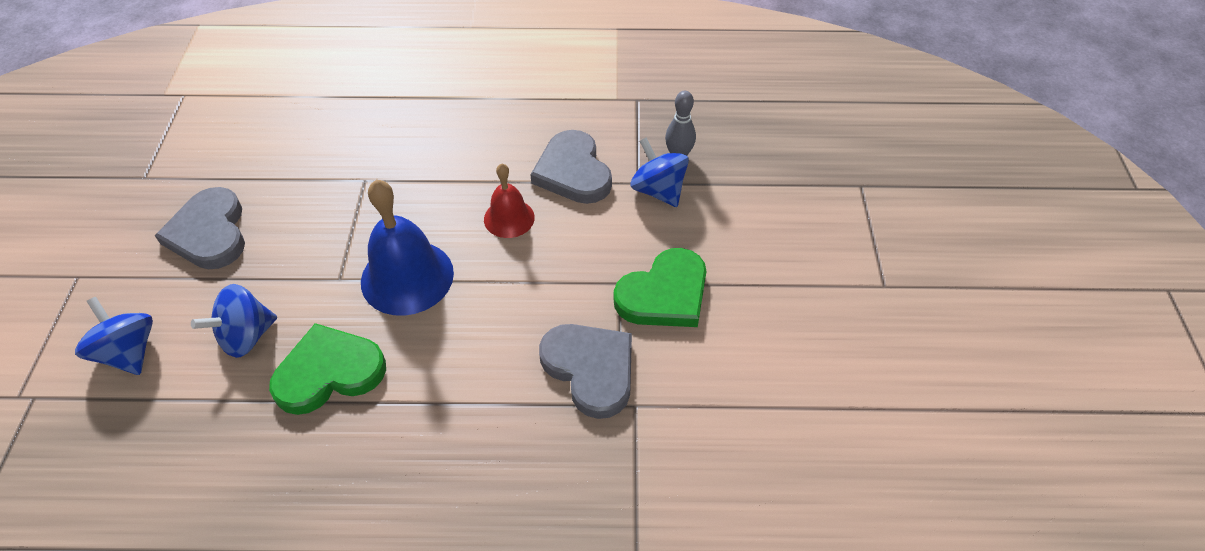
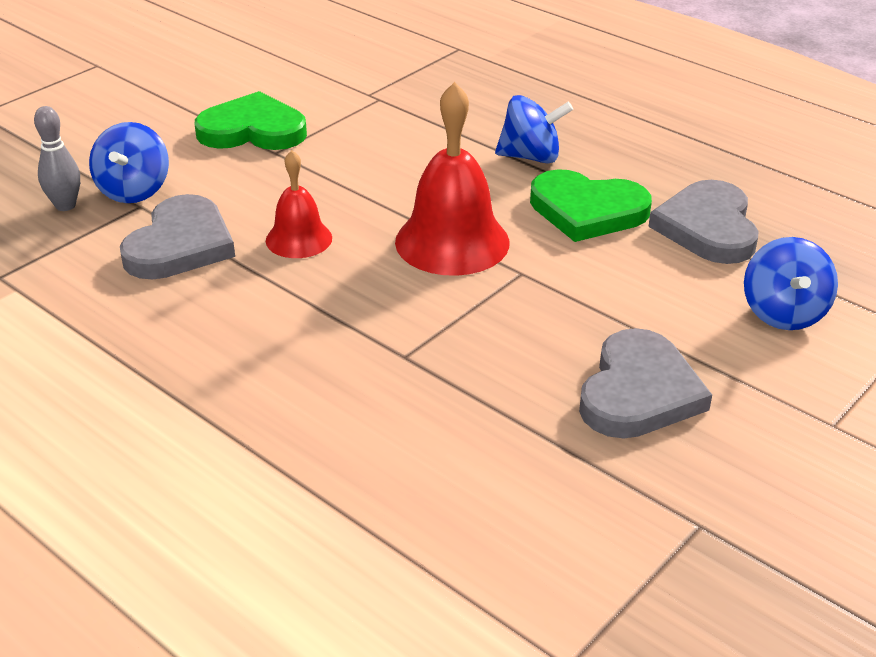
camera: 140 degrees left, 15 degrees down
(246, 336) = (650, 270): blue spinning top -> blue spinning top (531, 157)
(407, 277) = (452, 242): blue bell -> red bell
(590, 369) = (372, 121): grey heart -> grey heart (708, 227)

